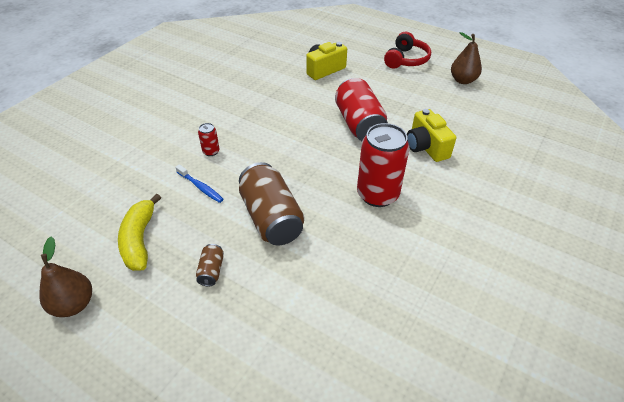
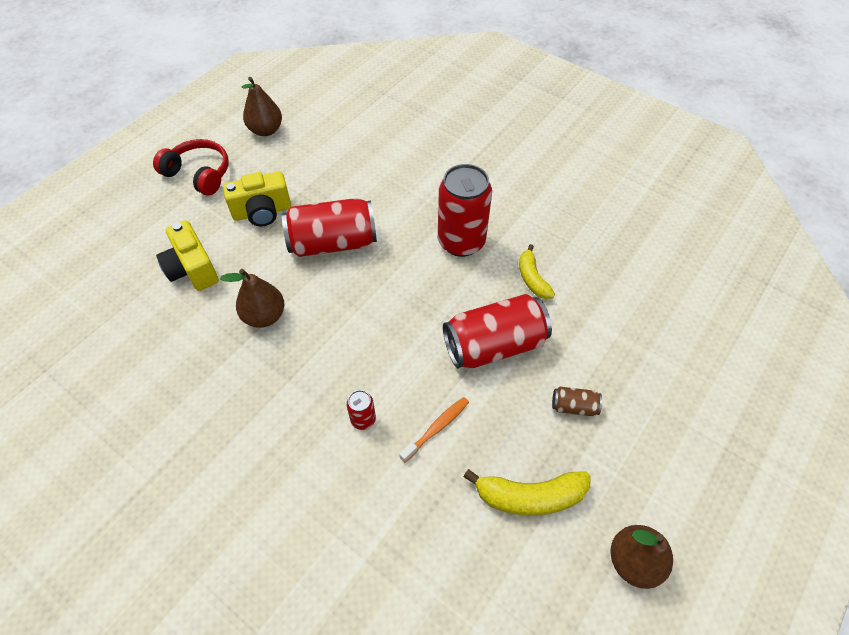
camera: 85 degrees left, 10 degrees up
(201, 187) = (437, 428): blue toothbrush -> orange toothbrush
(271, 218) = (494, 345): brown can -> red can
(290, 102) = (264, 316): none -> brown pear
(345, 244) = (532, 278): none -> yellow banana
(426, 147) = (387, 187): yellow camera -> yellow camera (262, 212)

